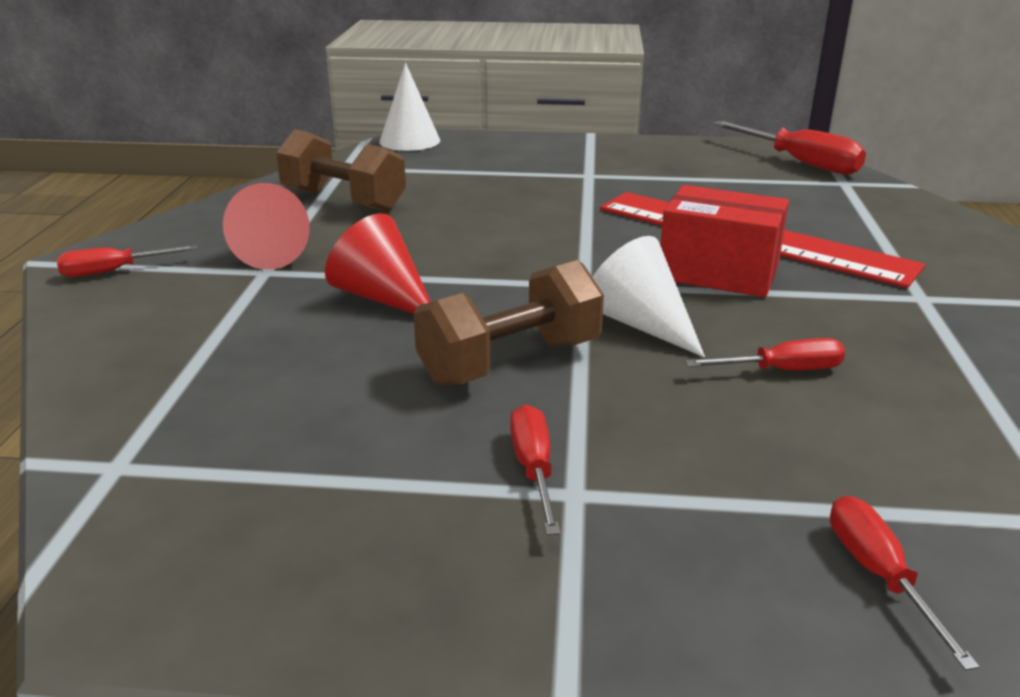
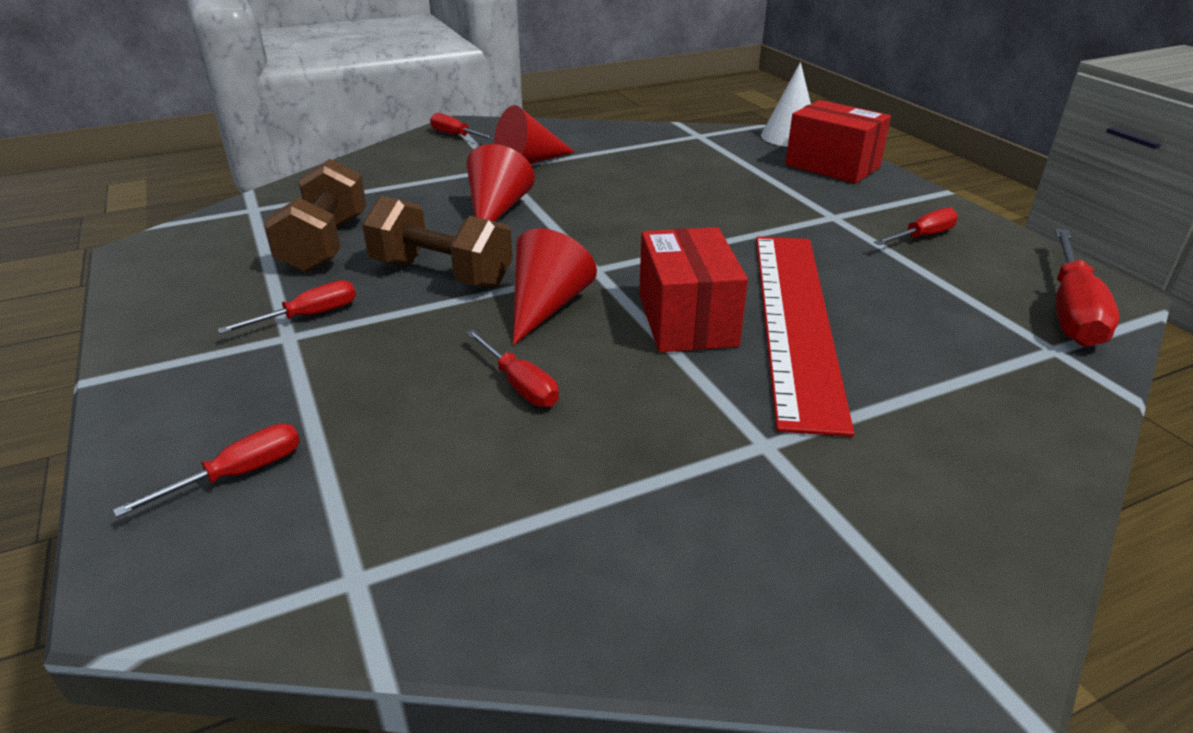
camera: 60 degrees right, 5 degrees up
(343, 201) = (637, 153): brown dumbbell -> brown dumbbell (325, 244)
(494, 147) = (832, 166): none -> red box
(640, 324) = (546, 306): white cone -> red cone
(656, 162) = (922, 236): none -> red screwdriver

